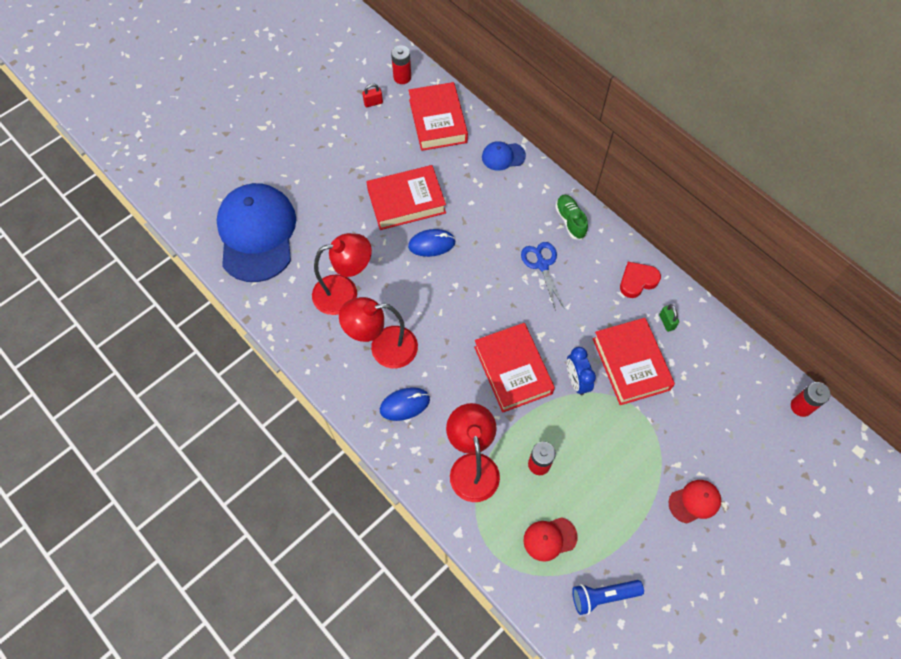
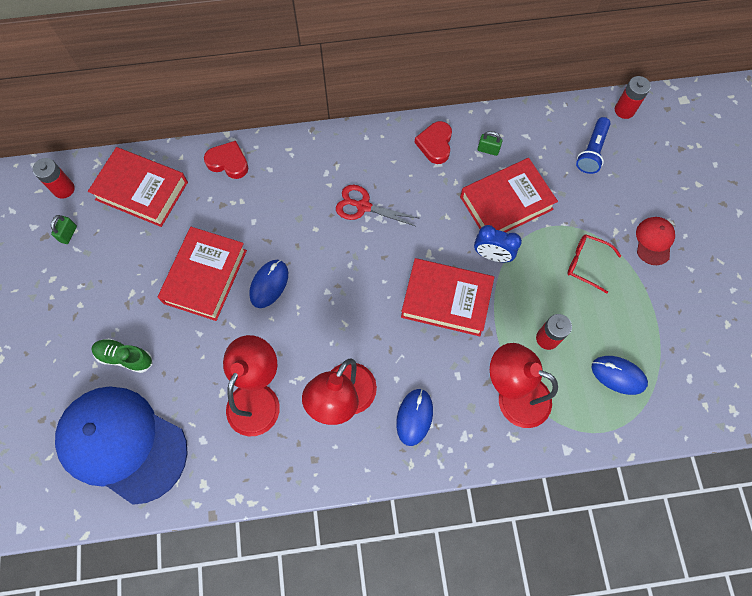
camera: 55 degrees left, 5 degrees up
(373, 103) = (68, 234): red padlock -> green padlock
(503, 156) = (228, 162): blue cap -> red heart
(542, 264) = (363, 206): blue scissors -> red scissors
(549, 538) = (618, 375): red cap -> blue mouse
(570, 220) = (338, 154): green shoe -> green shoe (125, 357)
(603, 596) = (691, 366): blue flashlight -> blue flashlight (592, 151)
(628, 458) = (586, 263): none -> red glasses
(630, 364) = (506, 203): red book -> red book turned 45 degrees counterclockwise

